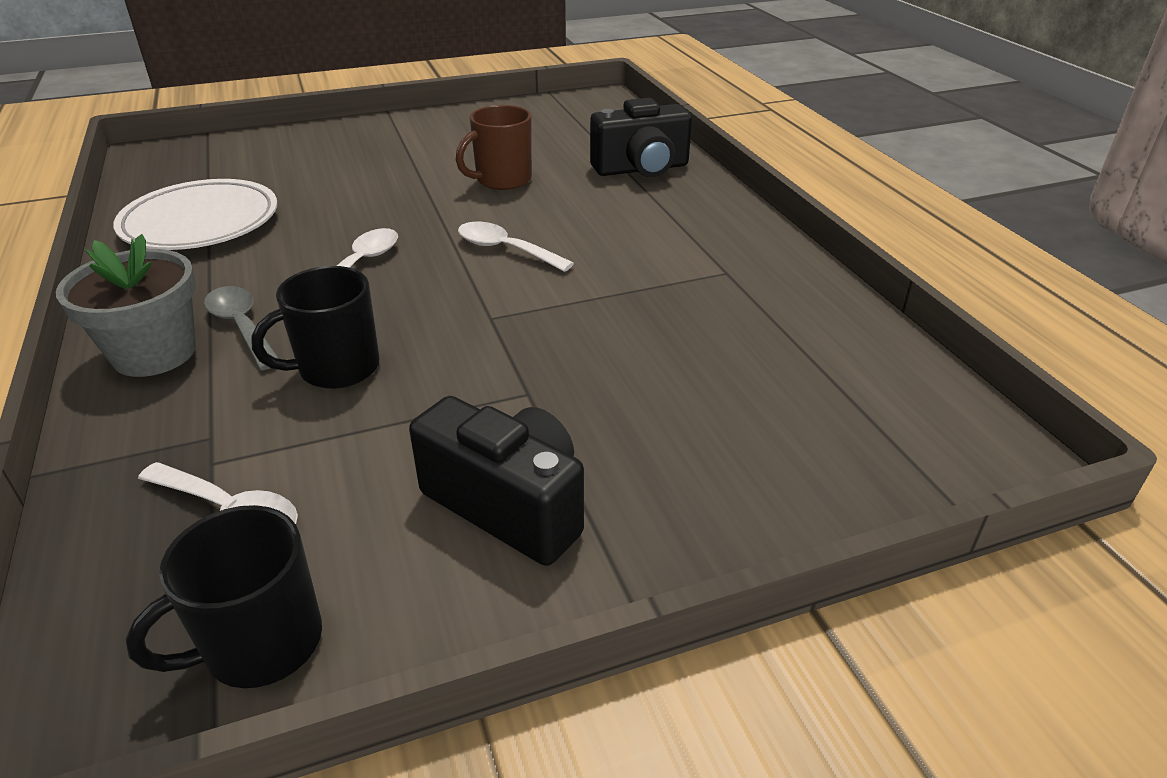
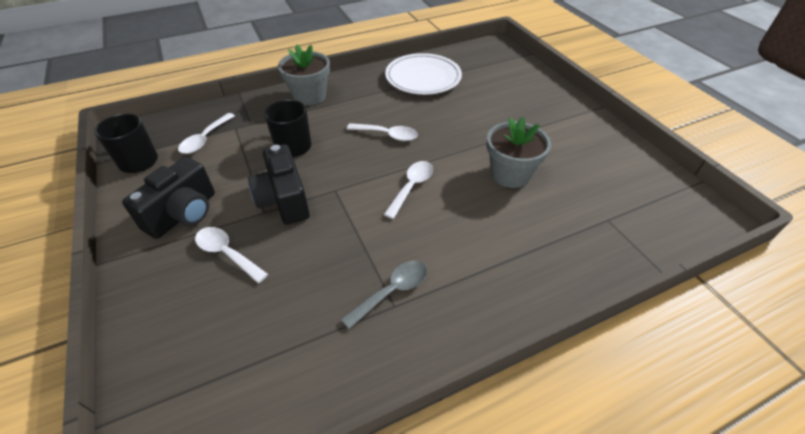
camera: 85 degrees right, 10 degrees up
(242, 326) = (329, 112): grey spoon -> grey spoon (392, 291)
(502, 180) = (510, 174): brown mug -> grey flower pot
(627, 428) = (227, 253): none -> white spoon
(641, 169) = (561, 250): black camera -> black camera (284, 200)

